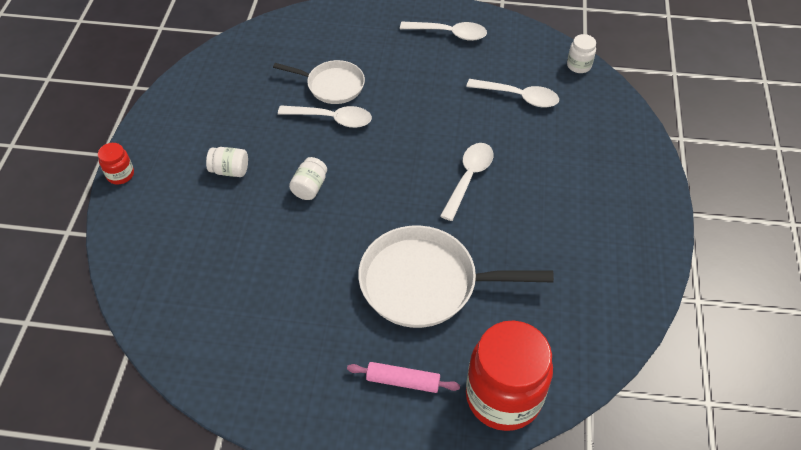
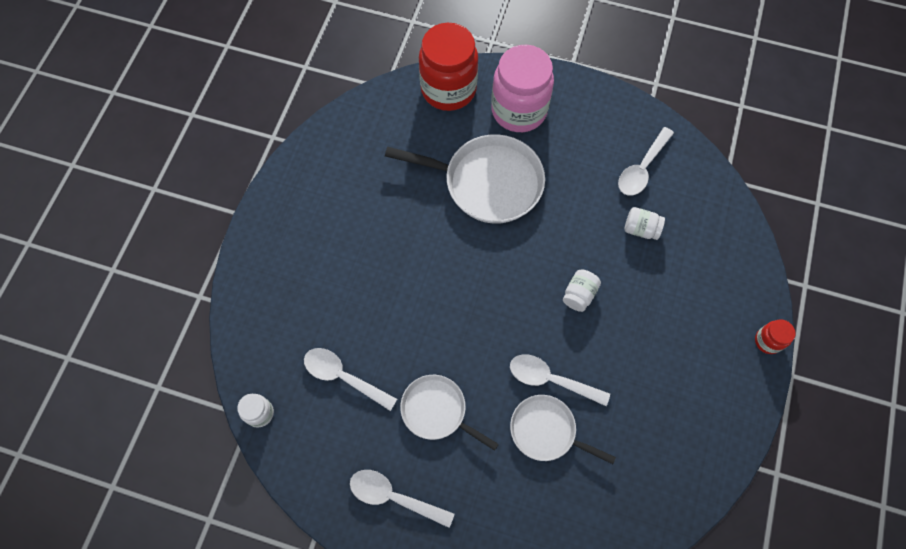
camera: 170 degrees left, 15 degrees up
(230, 170) = (658, 328): white jar -> white jar (640, 229)
(403, 381) = (519, 110): pink rolling pin -> pink jar
(429, 86) = (437, 411): none -> white pan
(469, 178) = (425, 280): white spoon -> white spoon (642, 168)

